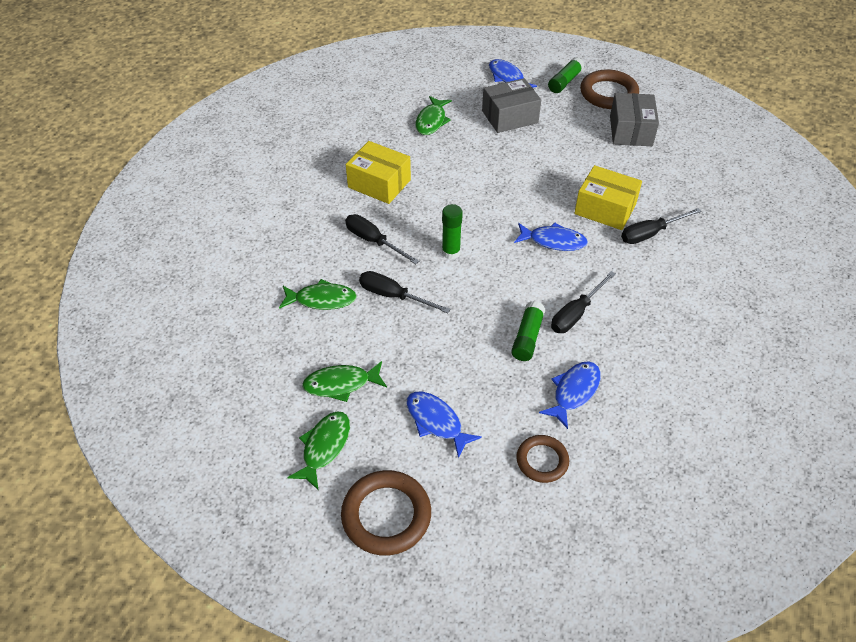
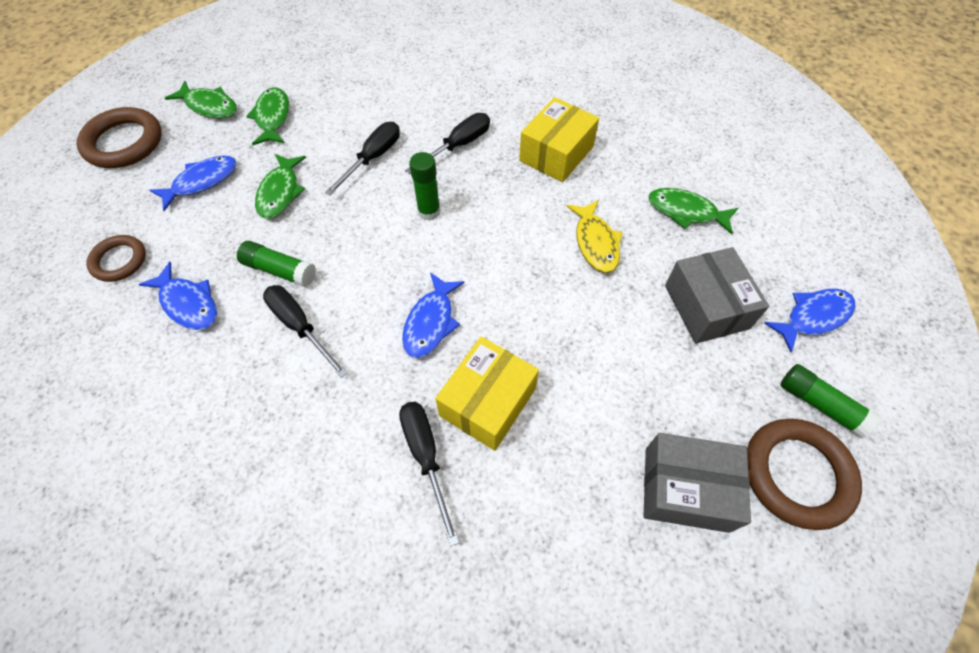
camera: 95 degrees right, 10 degrees up
(322, 299) = (382, 105): green fish -> green fish (280, 192)
(467, 163) = (595, 243): none -> yellow fish

